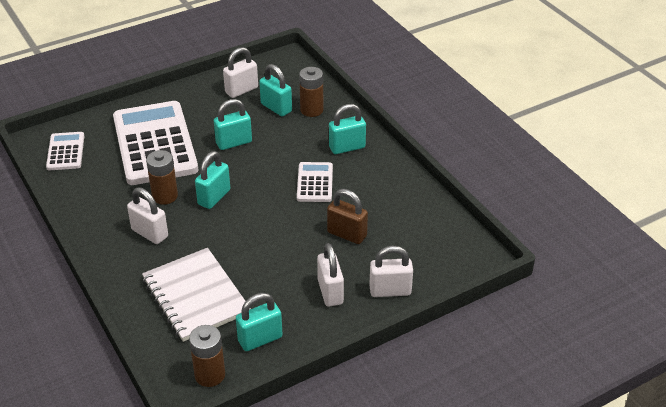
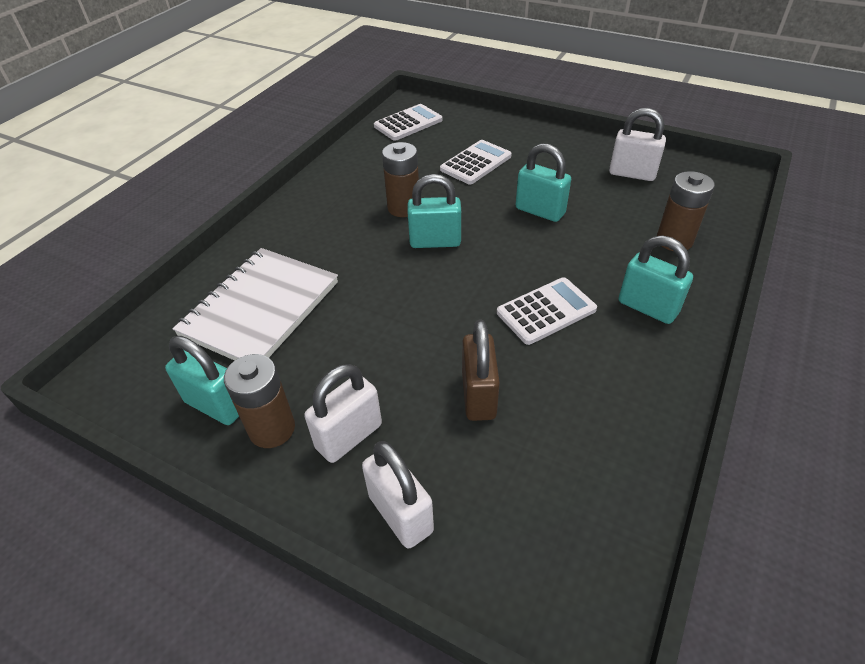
camera: 60 degrees right, 5 degrees up
(150, 233) = (337, 226): white padlock -> none
(154, 144) = (476, 163): white calculator -> white calculator, size x0.47
(210, 375) = (131, 388): brown battery -> brown battery (272, 429)
(276, 108) = (638, 212): turquoise padlock -> none

